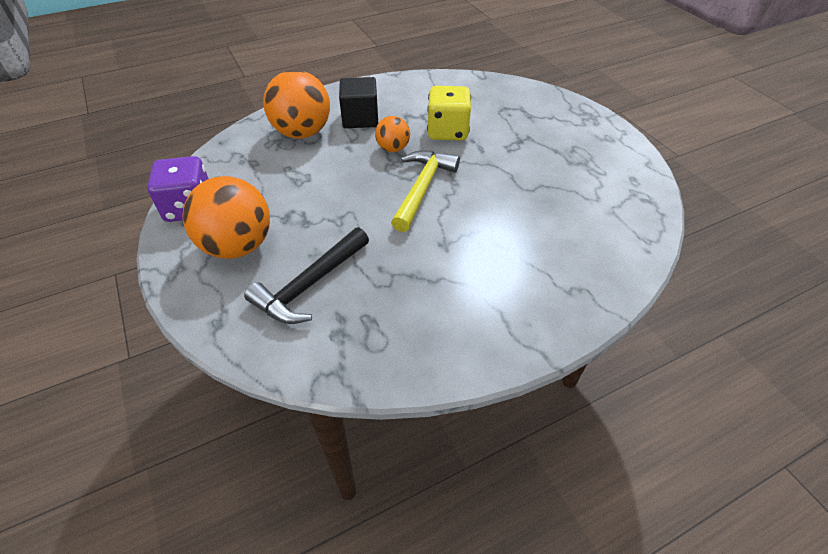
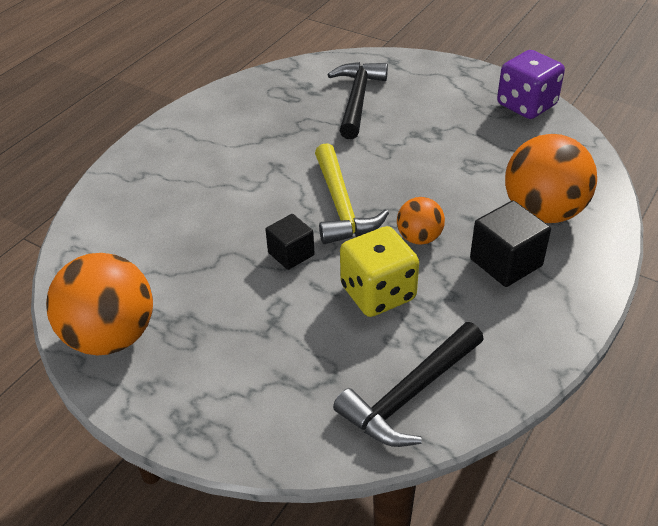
camera: 150 degrees right, 5 degrees down
(238, 246) = (444, 99): orange ball -> orange ball (111, 337)
(472, 90) = (410, 395): none -> black hammer
(483, 171) = (291, 254): none -> black cube

